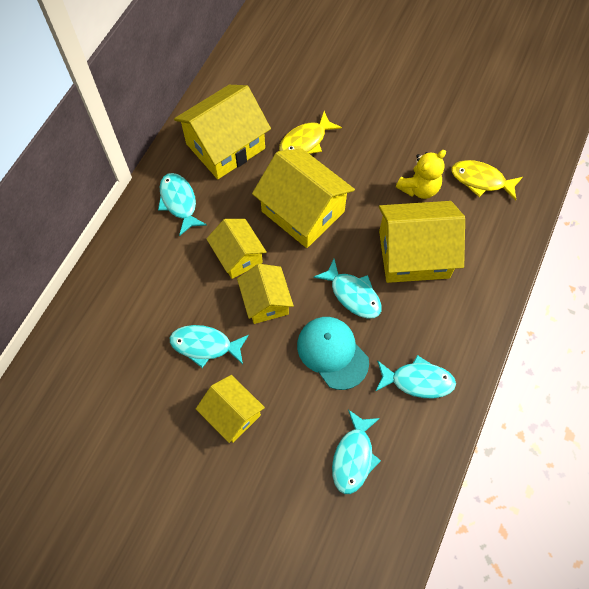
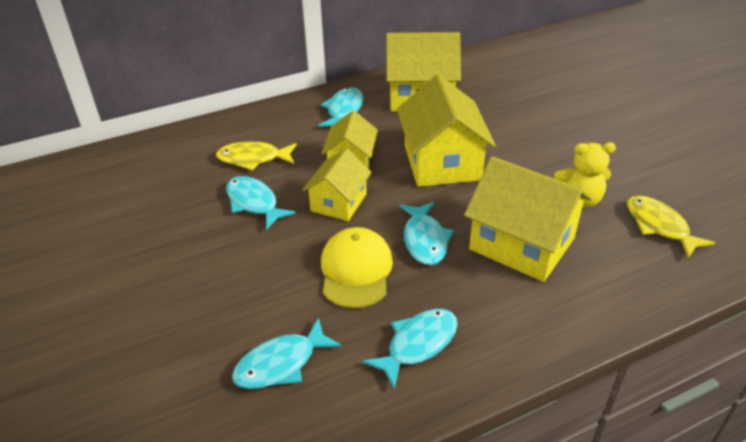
camera: 40 degrees right, 25 degrees down
(232, 414) = (217, 260): yellow house -> none
(305, 141) = (495, 122): yellow fish -> yellow fish (253, 159)
(332, 353) = (356, 270): turquoise cap -> yellow cap
(418, 381) = (418, 344): turquoise fish -> turquoise fish turned 90 degrees counterclockwise

